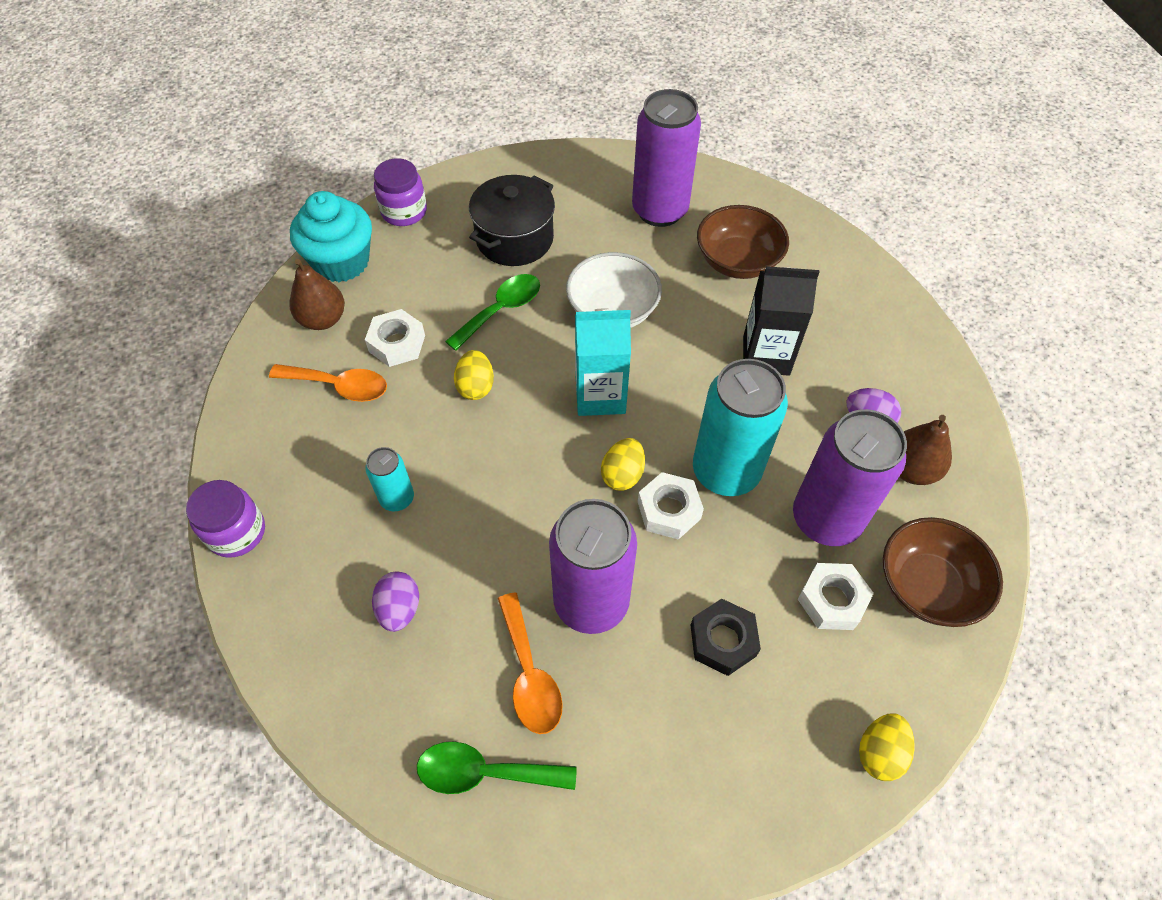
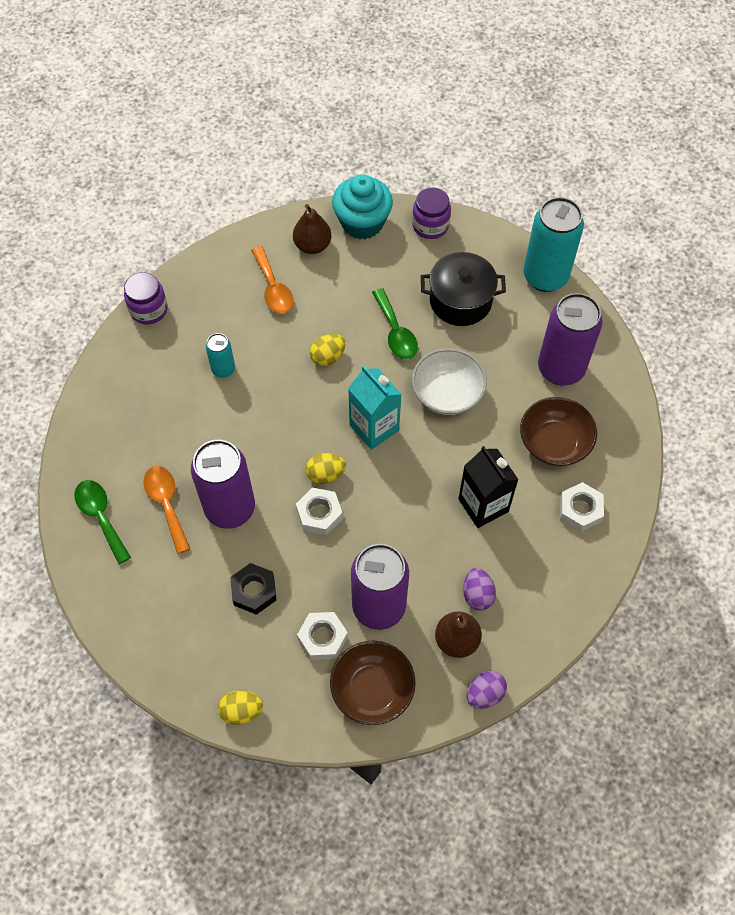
camera: 55 degrees right, 5 degrees up
(397, 343) = (326, 295): white nut -> white nut (580, 510)
(399, 609) = (160, 417): purple egg -> purple egg (485, 694)
(501, 310) = (396, 332): green spoon -> green spoon turned 60 degrees clockwise
(529, 674) = (166, 504): orange spoon -> orange spoon turned 120 degrees clockwise
(725, 471) = (371, 530): turquoise can -> turquoise can (545, 276)

